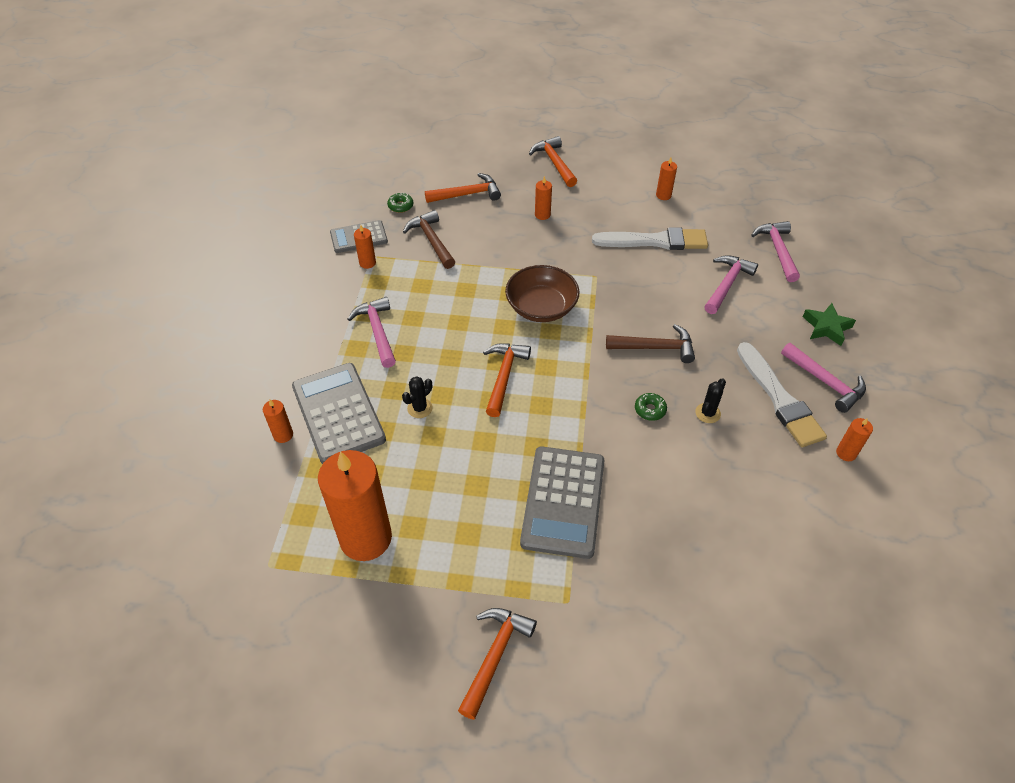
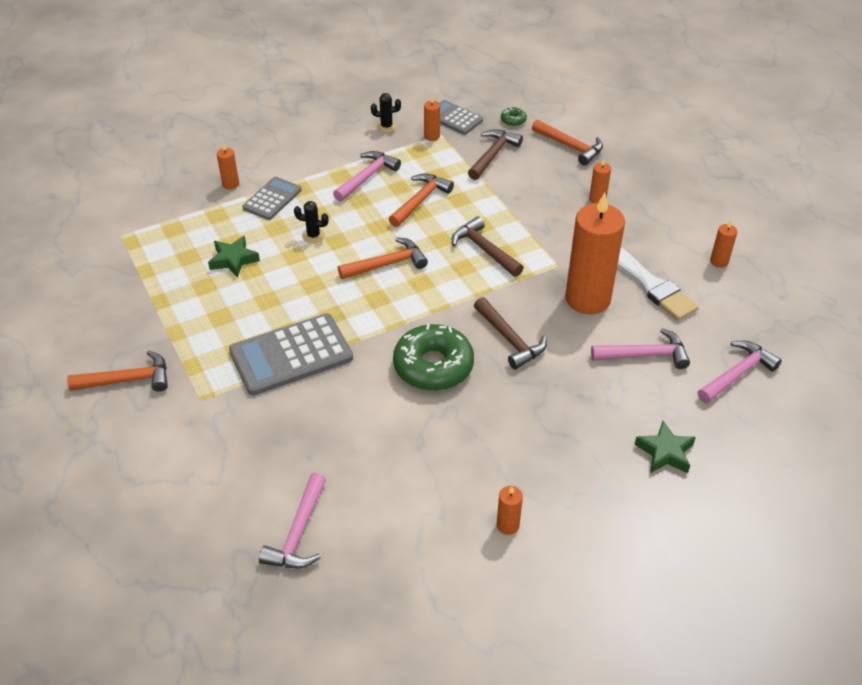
camera: 55 degrees right, 5 degrees down
(338, 413) = (272, 199): grey calculator -> grey calculator, size x0.59
(365, 538) = (177, 268): orange candle -> orange candle (587, 299)
(397, 485) = (233, 260): none -> green star
(541, 307) = (484, 250): brown bowl -> brown hammer
(554, 163) = (674, 175): orange hammer -> orange hammer (420, 201)
(650, 410) = (433, 366): green donut -> green donut, size x2.43
(707, 413) = (465, 406): black cactus -> black cactus (386, 126)
(779, 398) = (531, 450): white brush -> none
(825, 382) = (587, 477): pink hammer -> pink hammer (299, 532)

